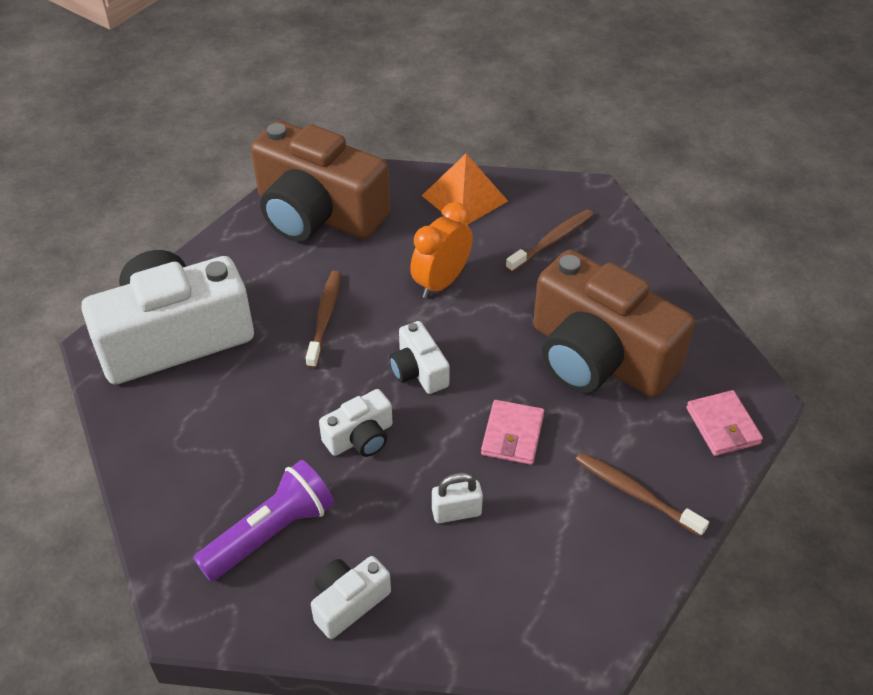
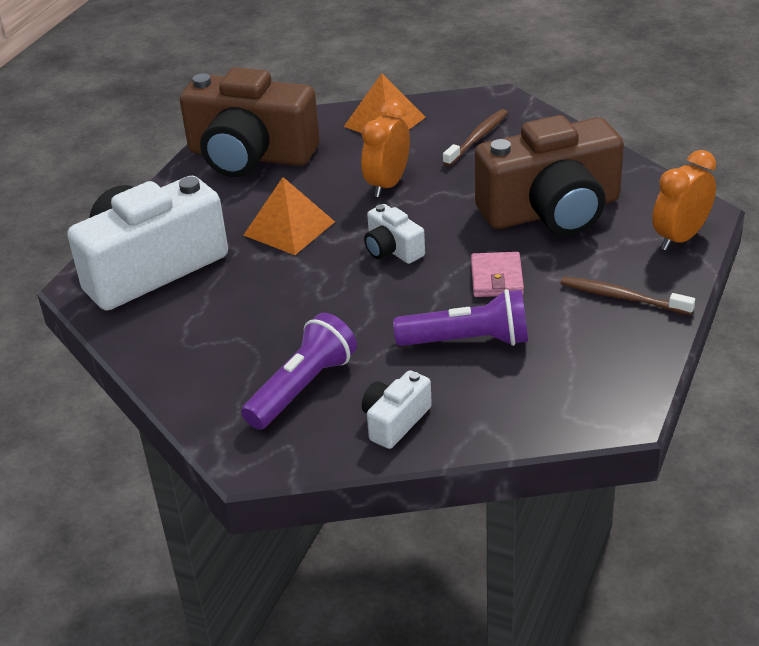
camera: 10 degrees left, 10 degrees down
(325, 318) = (289, 228): brown toothbrush -> orange pyramid
(360, 437) = (358, 306): white camera -> none
(456, 512) = (468, 340): white padlock -> purple flashlight
(598, 357) = (552, 211): brown camera -> brown camera turned 45 degrees counterclockwise
(722, 426) = (680, 238): pink wallet -> orange clock

